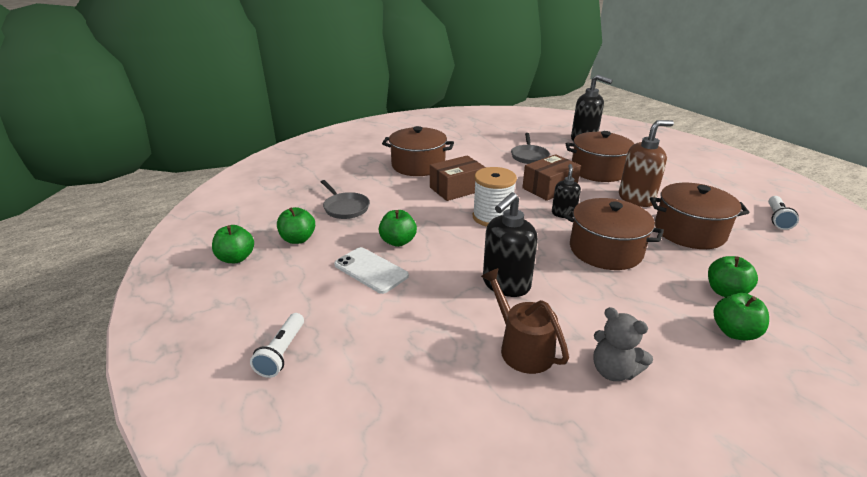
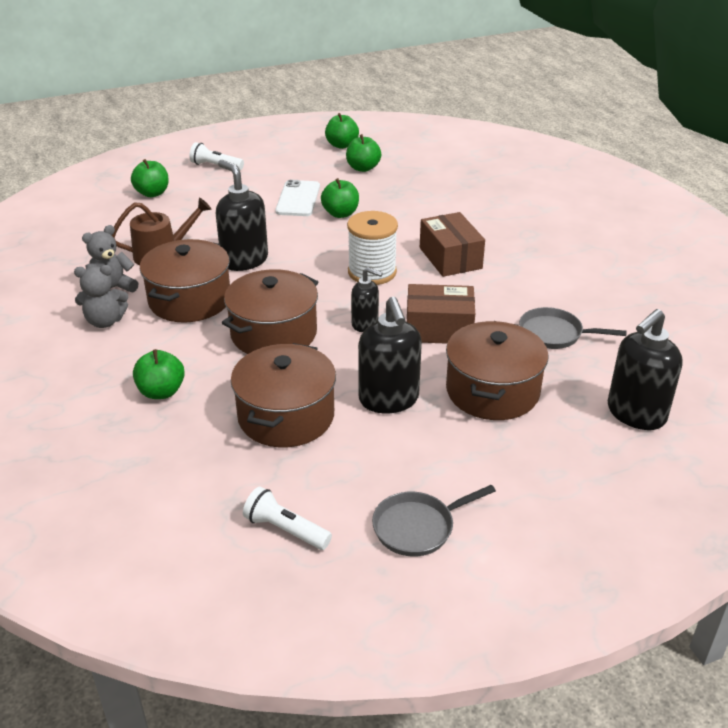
camera: 100 degrees right, 5 degrees up
(345, 208) = (418, 189): grey pan -> grey pan (418, 527)
(371, 270) = (298, 199): white phone -> white phone turned 45 degrees counterclockwise
(418, 165) = (525, 238): brown pot -> brown pot (190, 300)
(549, 188) = (439, 329): brown box -> brown box turned 60 degrees counterclockwise
(636, 199) = (389, 400): brown soap dispenser -> black soap dispenser
(670, 357) = (105, 321): none -> grey teddy bear
(734, 332) = (107, 370): green apple -> green apple (152, 193)

